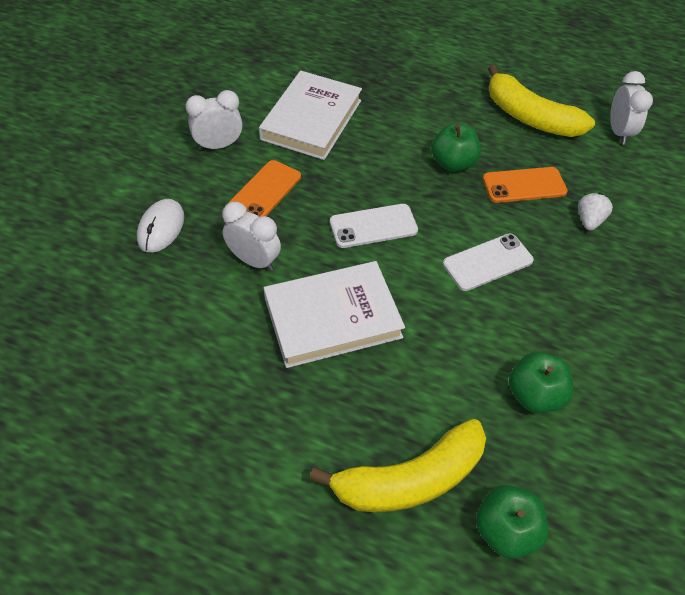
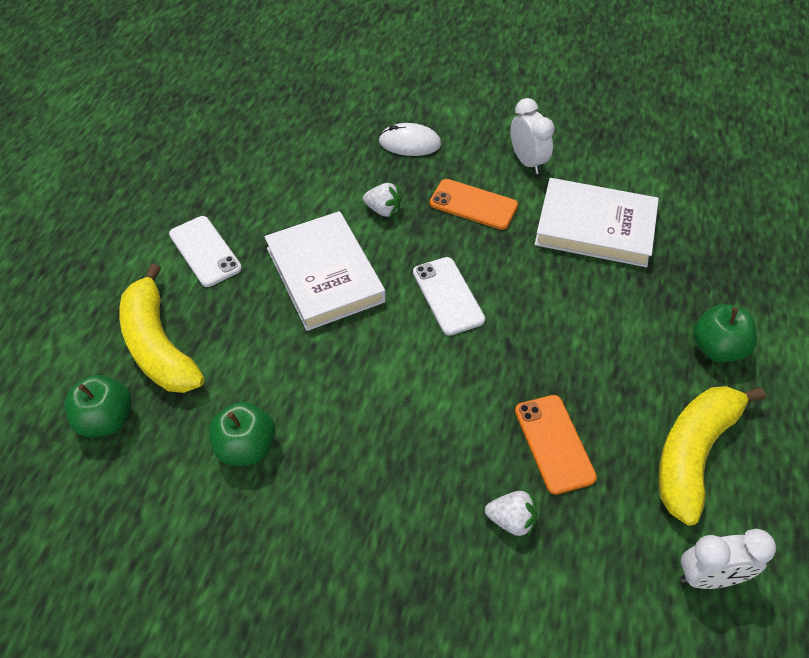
camera: 85 degrees right, 0 degrees up
(254, 260) = (383, 210): white clock -> white strawberry
(453, 163) = (569, 365): green apple -> green apple (717, 348)
(488, 262) = (417, 403): white phone -> white phone (205, 251)

